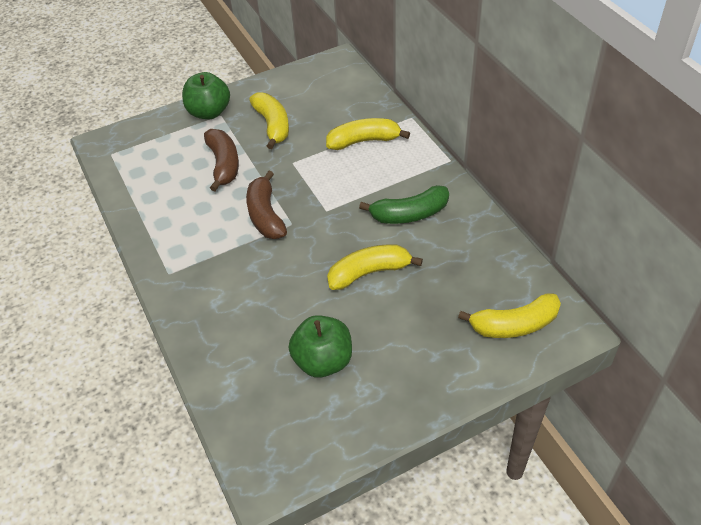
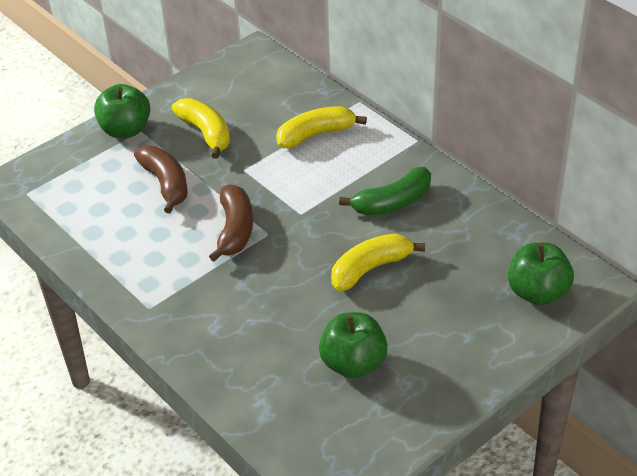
camera: 15 degrees left, 5 degrees down
(265, 215) = (235, 230): brown banana -> brown banana turned 150 degrees counterclockwise
(514, 325) = (537, 292): yellow banana -> green apple

